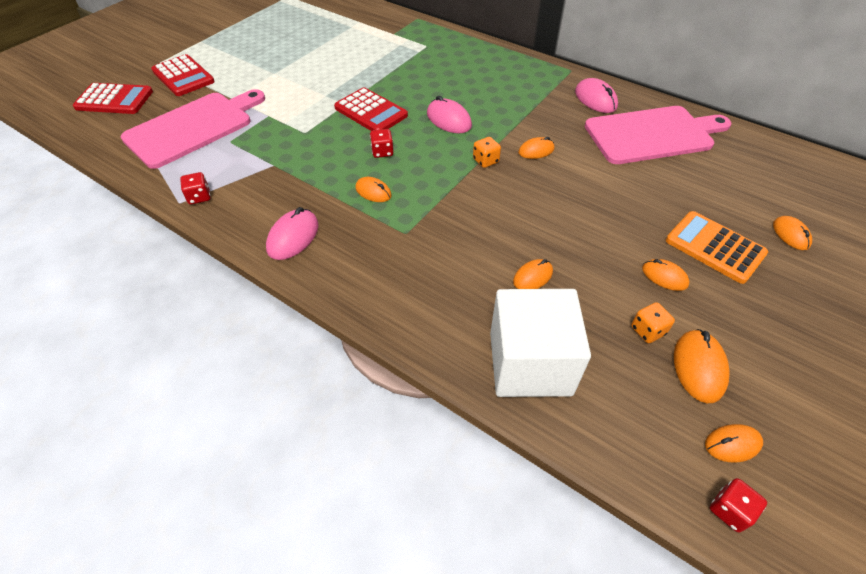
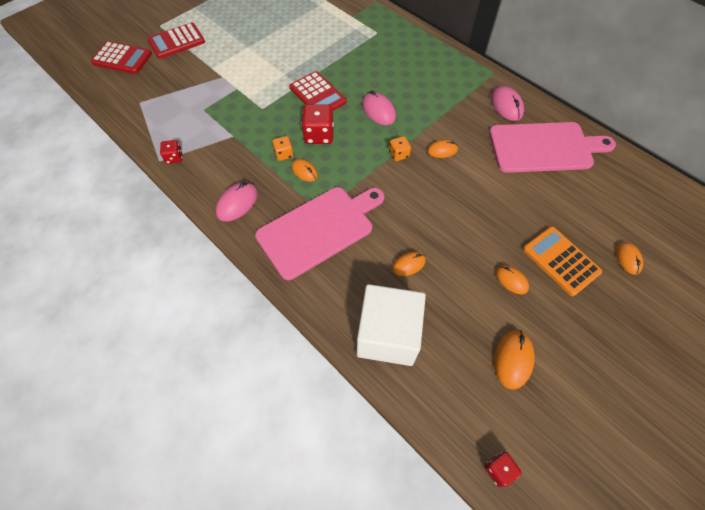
camera: 10 degrees right, 10 degrees up
(183, 76) = (177, 41): red calculator -> red calculator turned 90 degrees clockwise
(193, 127) = (178, 93): pink cutting board -> pink cutting board (319, 229)
(382, 152) = (319, 135): red dice -> red dice, size x1.75
(648, 330) = (483, 323): orange dice -> orange dice (284, 154)
(732, 444) = (517, 423): orange mouse -> none

